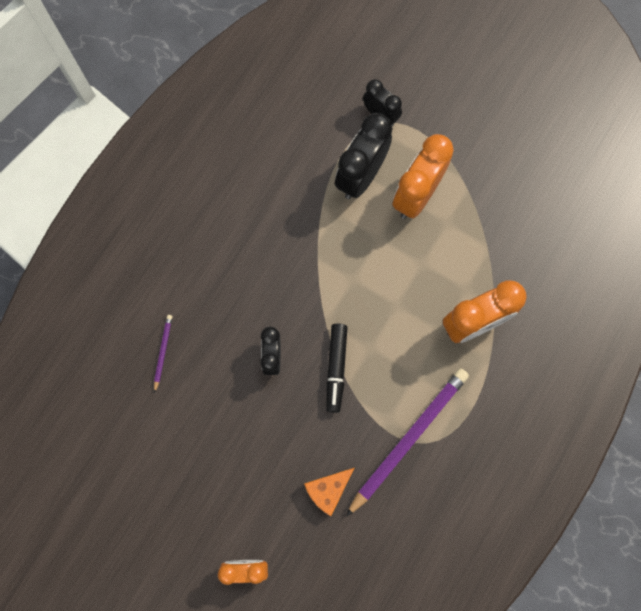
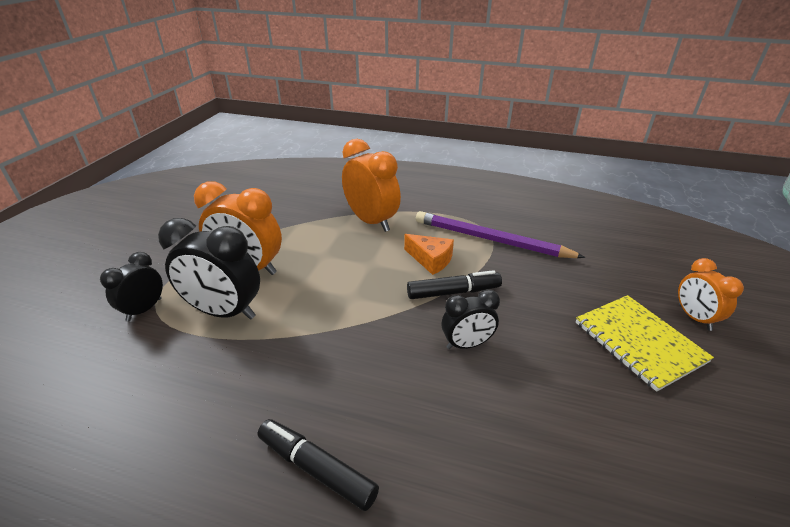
camera: 105 degrees left, 40 degrees down
(163, 352) = (526, 471): purple pencil -> none
(203, 230) = (317, 469): none -> black marker
(235, 497) = (638, 342): none -> yellow notebook
(328, 490) = (571, 277): orange cheese -> orange cheese (431, 260)

